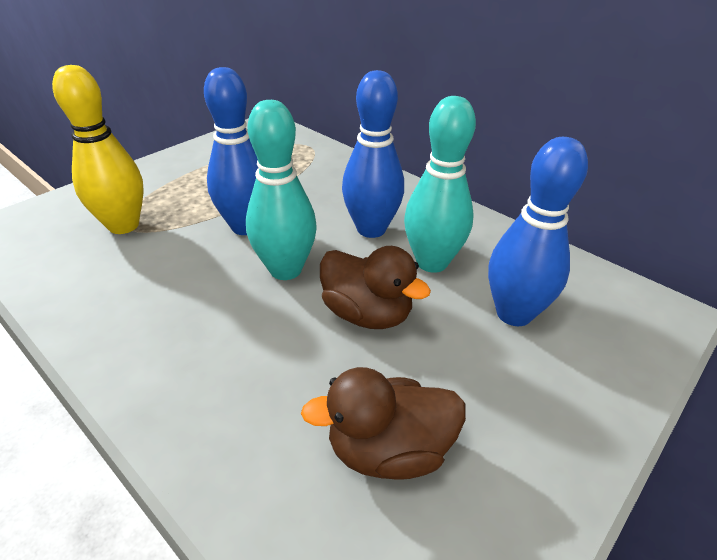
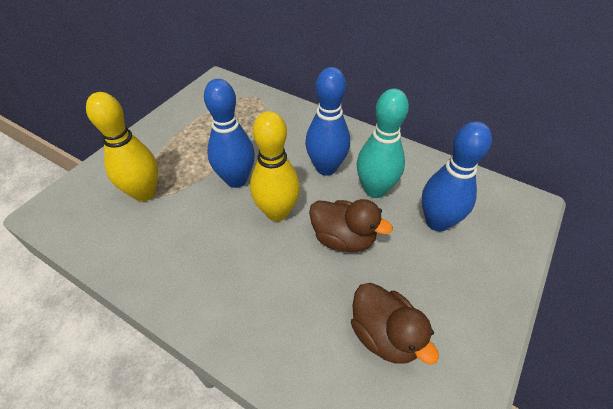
camera: 10 degrees left, 10 degrees up
(285, 269) = (277, 212): turquoise bowling pin -> yellow bowling pin
(388, 450) = (384, 335): brown duck -> brown duck turned 105 degrees counterclockwise

